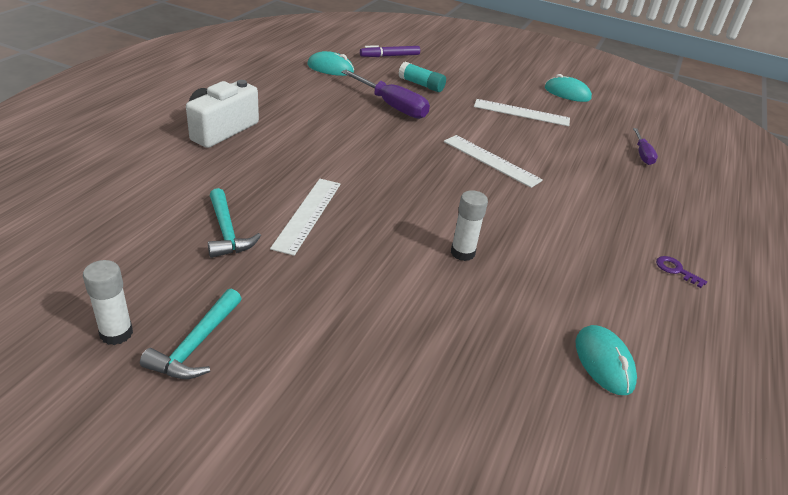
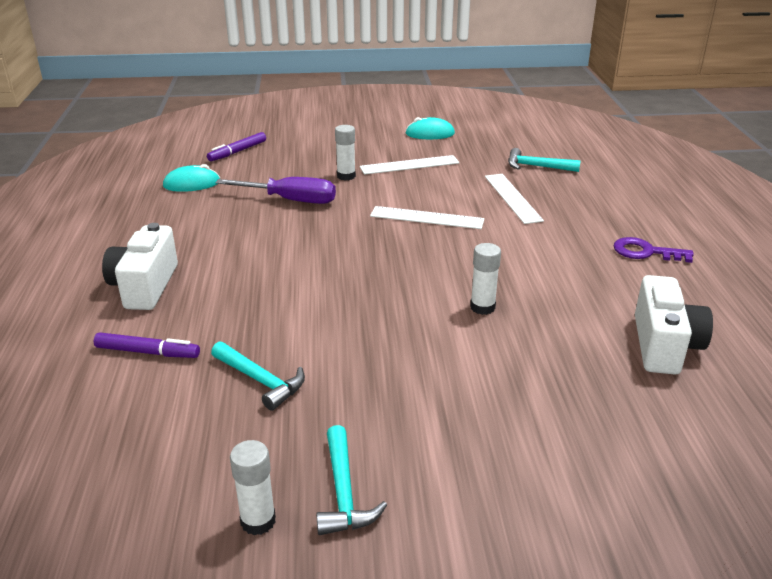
camera: 25 degrees left, 5 degrees down
(174, 177) = (148, 352): none -> purple marker
(308, 214) = (319, 332): white ruler -> white ruler (512, 198)
(421, 85) = (296, 170): turquoise glue stick -> none
(457, 103) = (346, 176): none -> white glue stick
(604, 362) = (664, 345): turquoise mouse -> white camera
(642, 154) = (537, 167): purple screwdriver -> turquoise hammer
(676, 270) = (645, 252): purple key -> purple key, size x1.63

